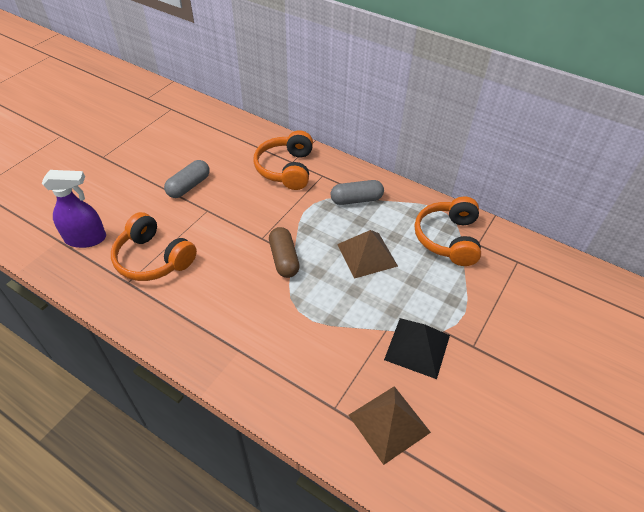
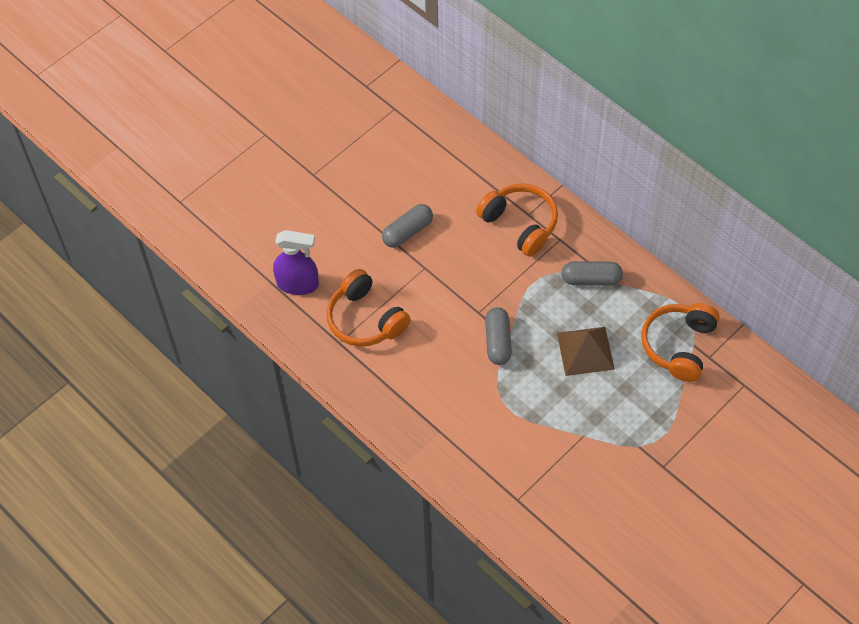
camera: 15 degrees right, 10 degrees up
(284, 259) = (498, 341): brown capsule -> grey capsule
(286, 169) = (520, 224): orange headphones -> orange headphones turned 120 degrees clockwise
(389, 423) = (562, 521): brown pyramid -> none
(417, 347) = (609, 458): black pyramid -> none

